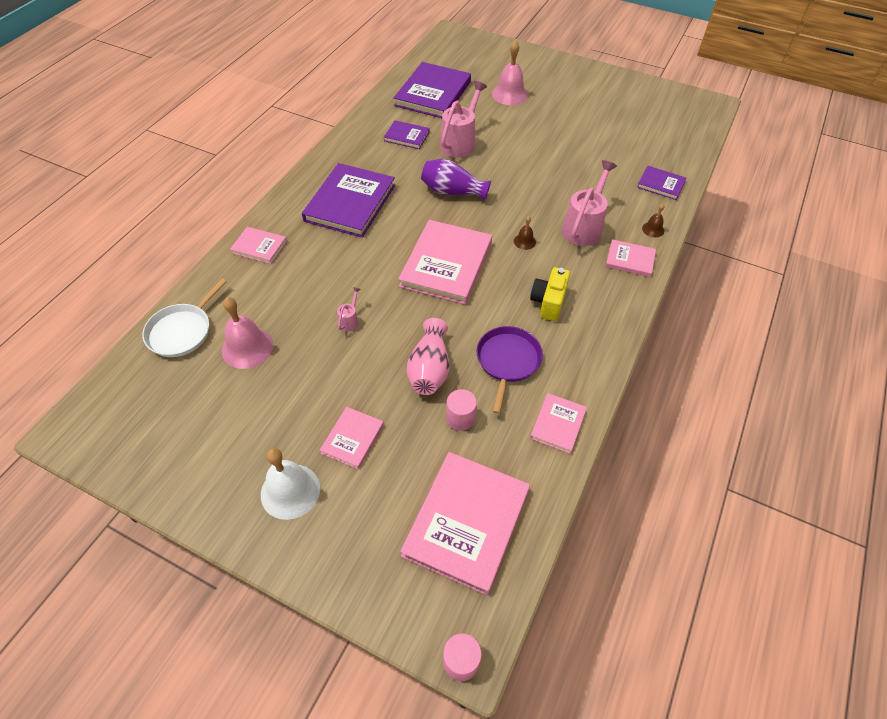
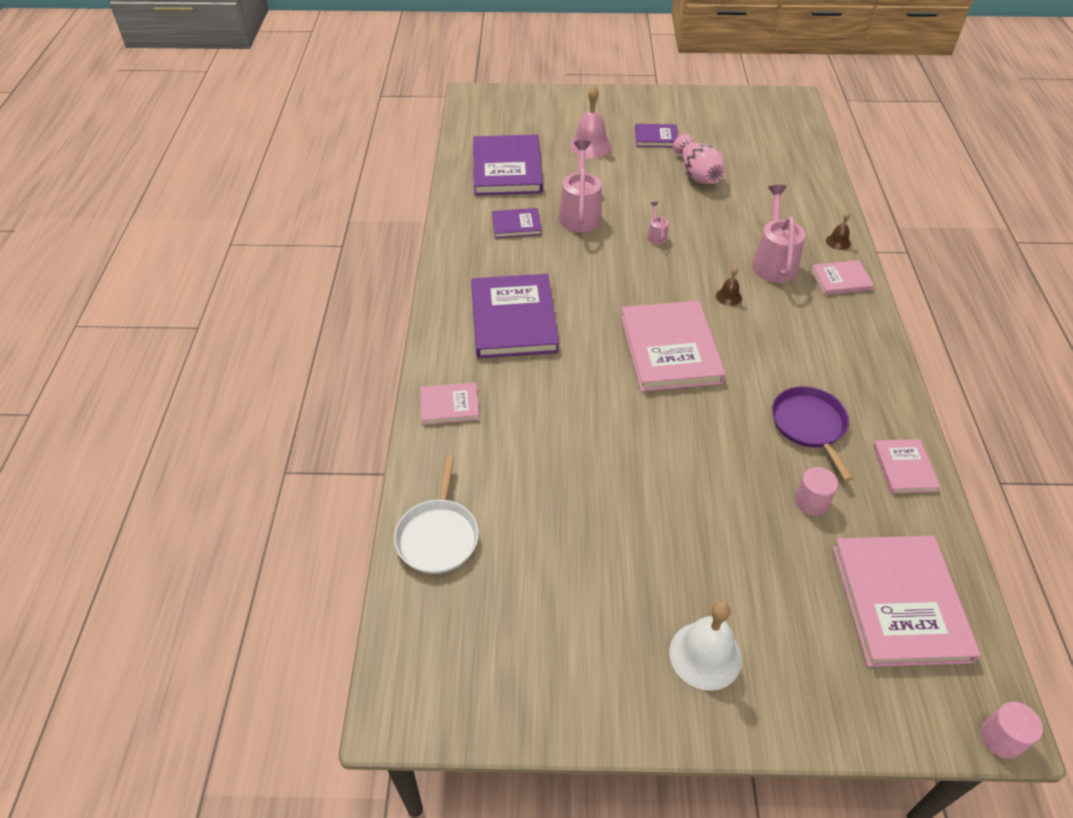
camera: 25 degrees left, 5 degrees down
(247, 347) = (530, 523): pink bell -> none
(350, 320) = (618, 447): pink watering can -> pink watering can (656, 236)
(352, 439) = (723, 571): pink book -> none
(429, 369) = (741, 465): pink vase -> pink vase (697, 174)
(452, 192) = (614, 269): purple vase -> none
(548, 302) = (800, 350): yellow camera -> none
(661, 184) = (810, 194): purple book -> purple book (656, 137)

